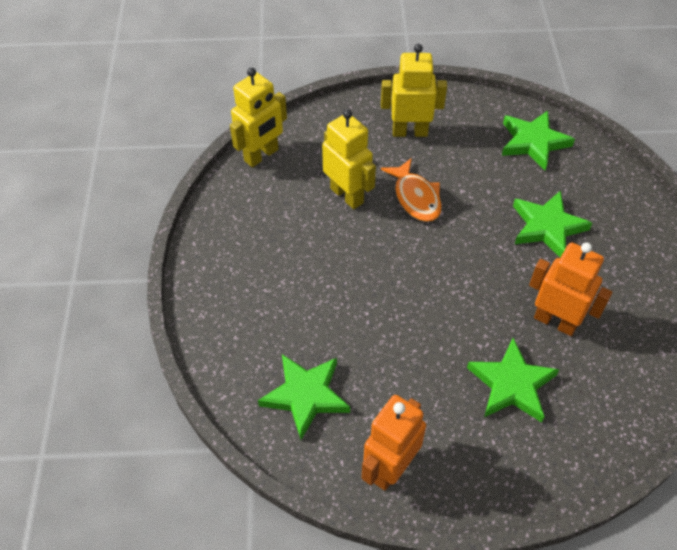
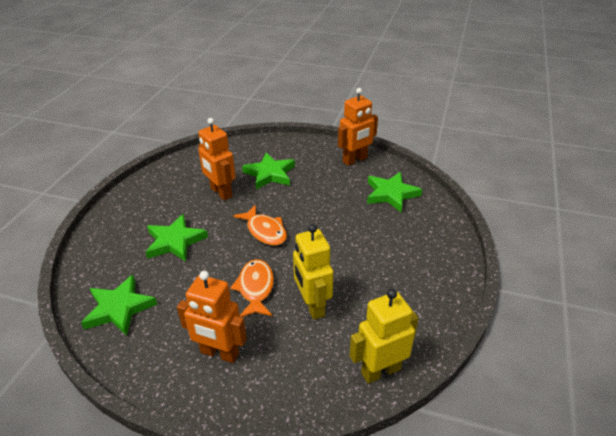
camera: 160 degrees left, 15 degrees down
(410, 132) = (219, 353): yellow robot -> orange robot
(451, 273) = (265, 231): none -> orange fish

